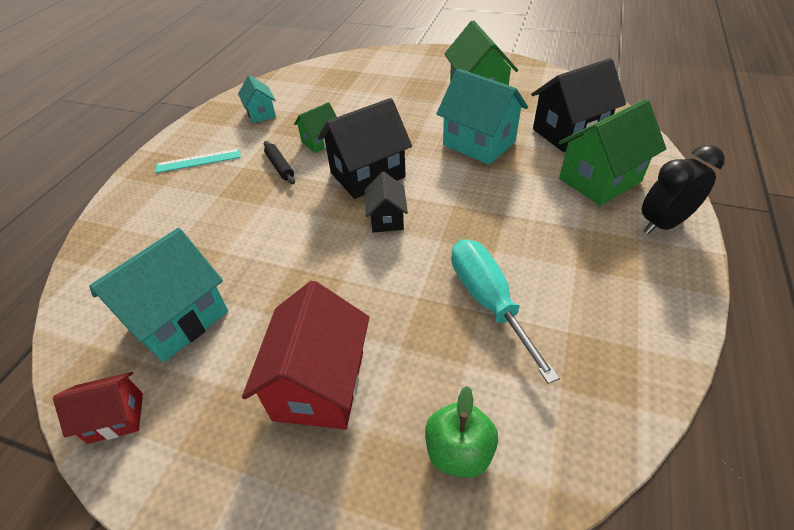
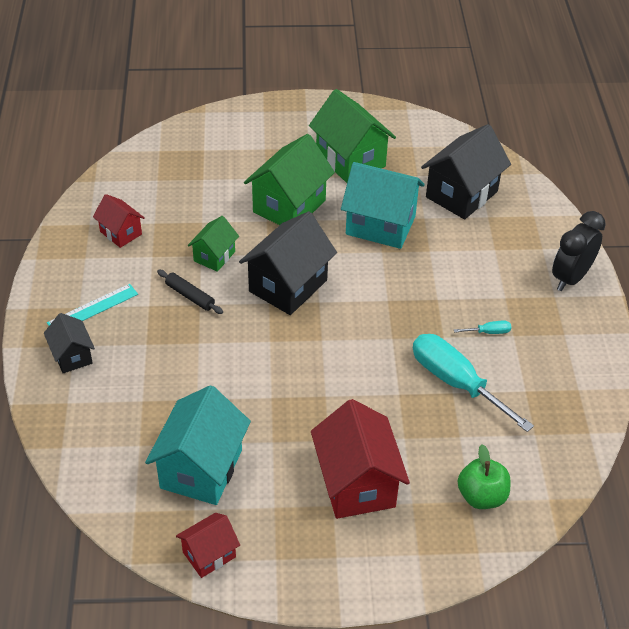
camera: 25 degrees left, 0 degrees up
(261, 113) = (121, 233): turquoise house -> red house
(387, 219) = (333, 329): black house -> black house (72, 356)
(548, 257) = (489, 332): none -> turquoise screwdriver
(599, 180) = (506, 244): green house -> green house (289, 206)

